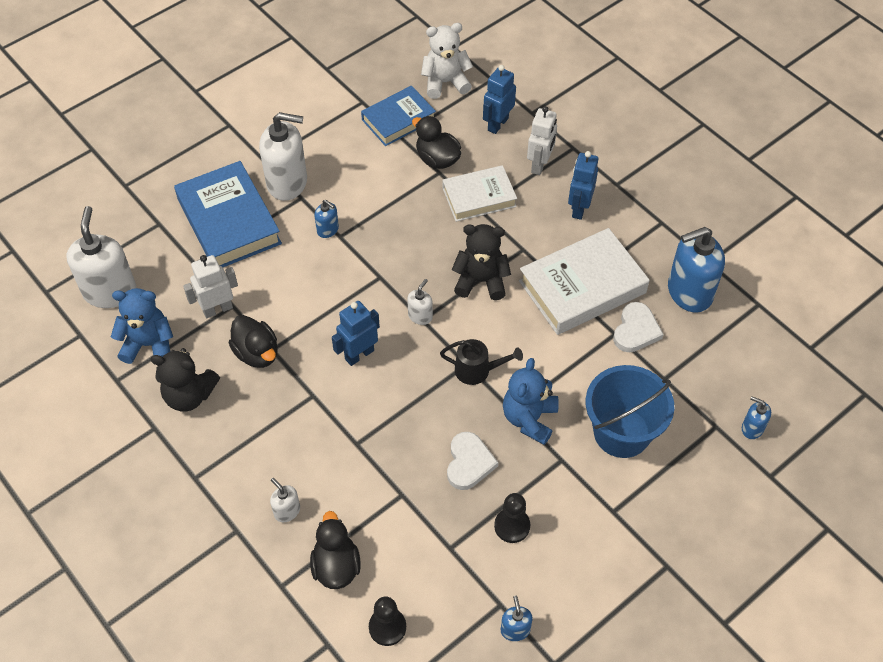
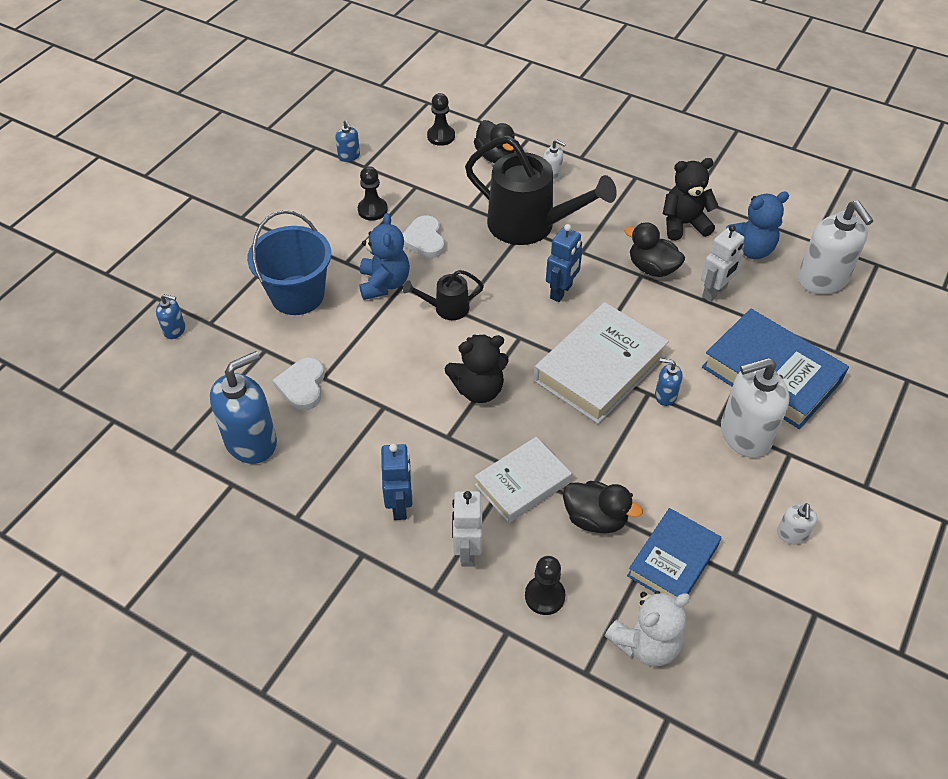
camera: 160 degrees right, 5 degrees down
(347, 446) = (530, 225): none -> black watering can
(420, 316) = (523, 339): white soap dispenser -> white soap dispenser (791, 534)
(497, 124) = (544, 596): blue robot -> black pawn
(582, 287) = (370, 414): white book -> white book (600, 368)

